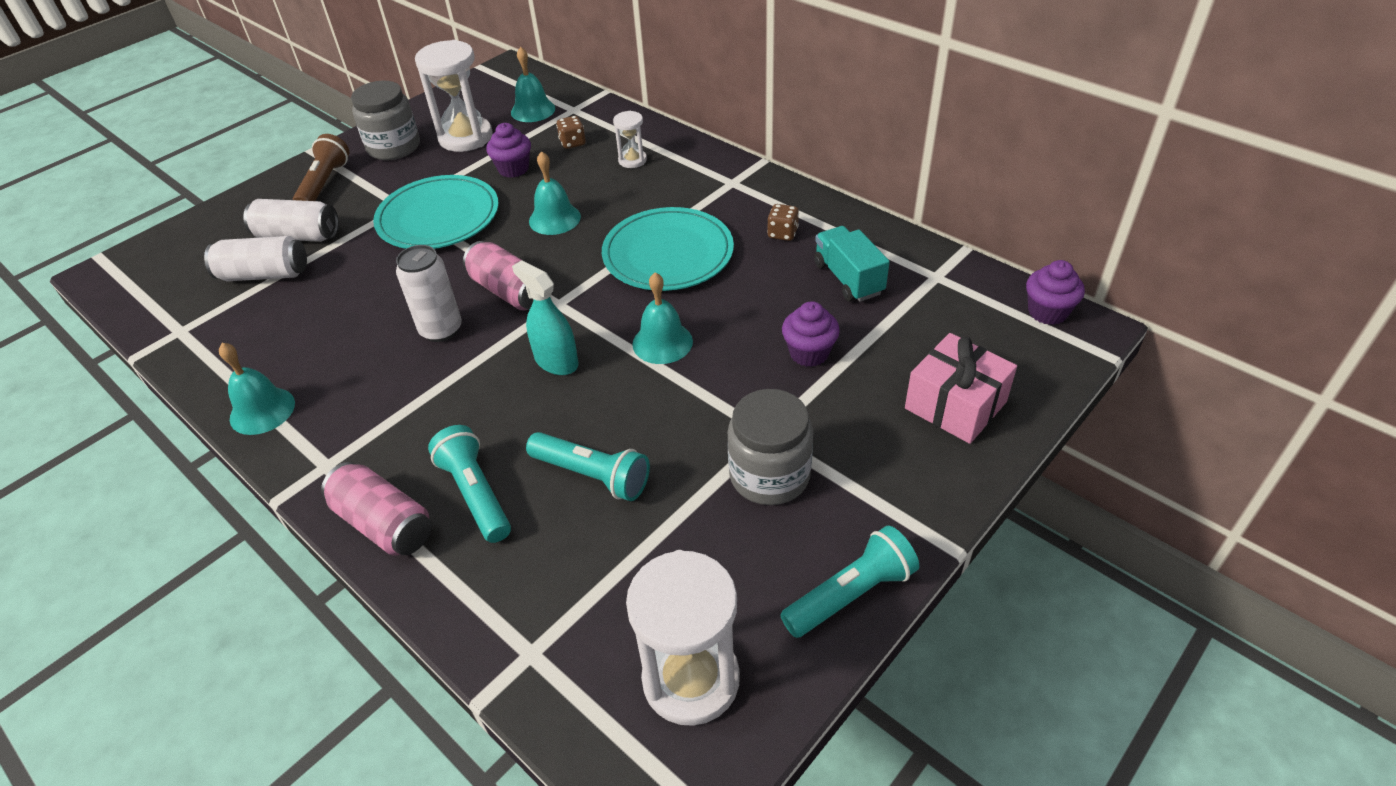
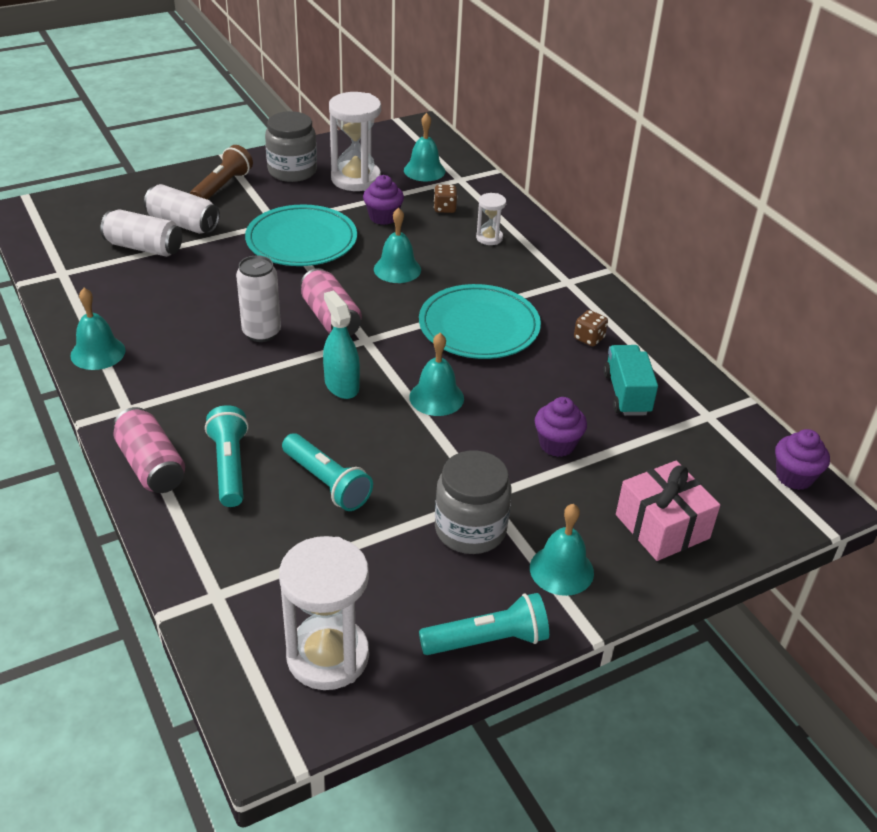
camera: 15 degrees right, 5 degrees down
(883, 487) = (561, 570): none -> turquoise bell

